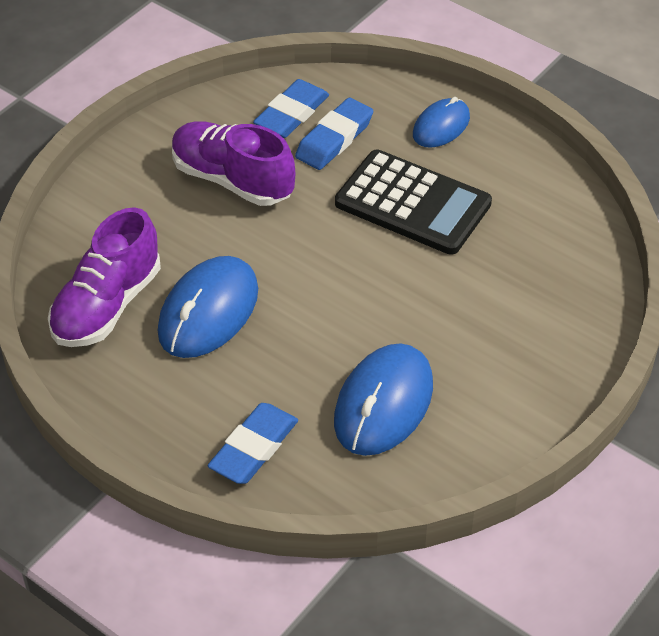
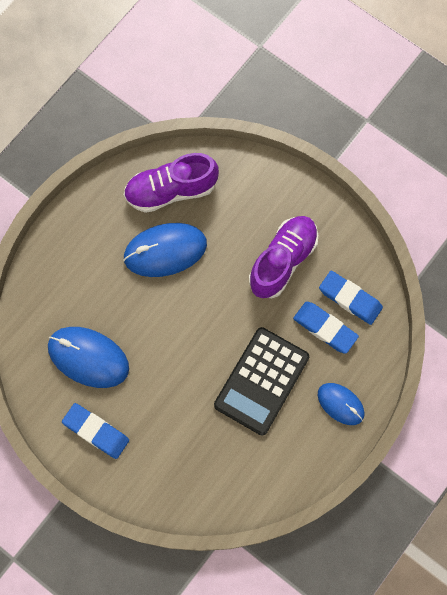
camera: 90 degrees right, 25 degrees up
(107, 305) = (171, 190): purple shoe -> purple shoe turned 45 degrees counterclockwise
(208, 311) = (165, 251): blue mouse -> blue mouse turned 45 degrees counterclockwise
(254, 448) = (58, 281): blue eraser -> blue eraser (96, 431)

